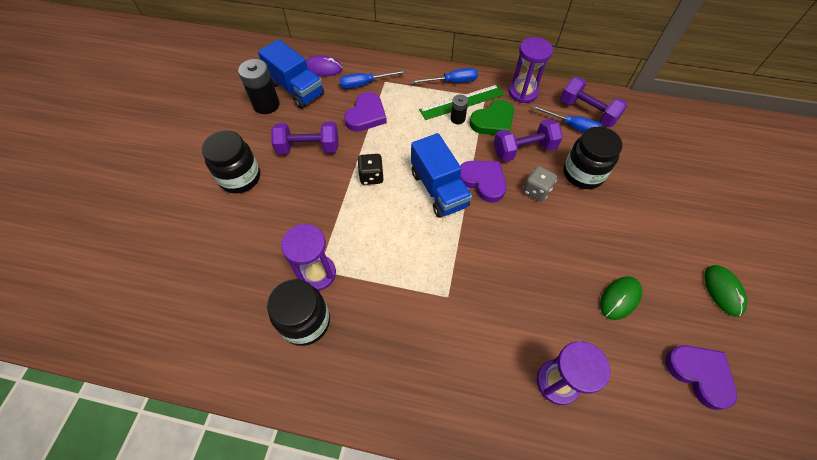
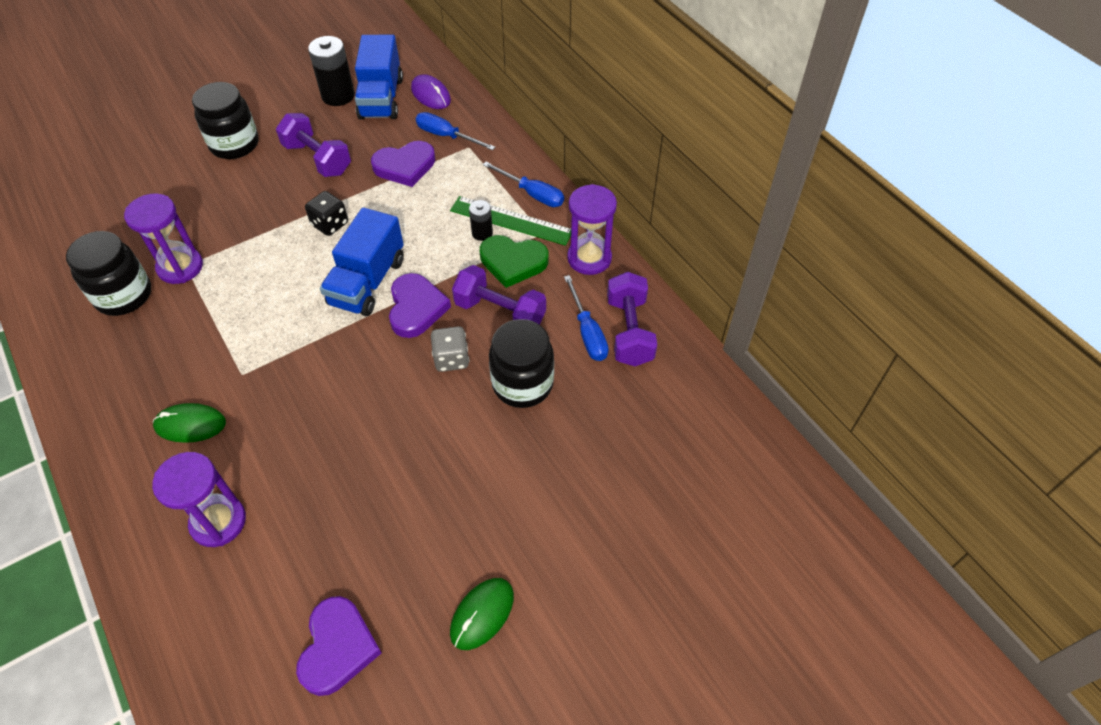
camera: 45 degrees right, 5 degrees down
(620, 298) = (374, 517): green mouse -> green mouse (190, 425)

